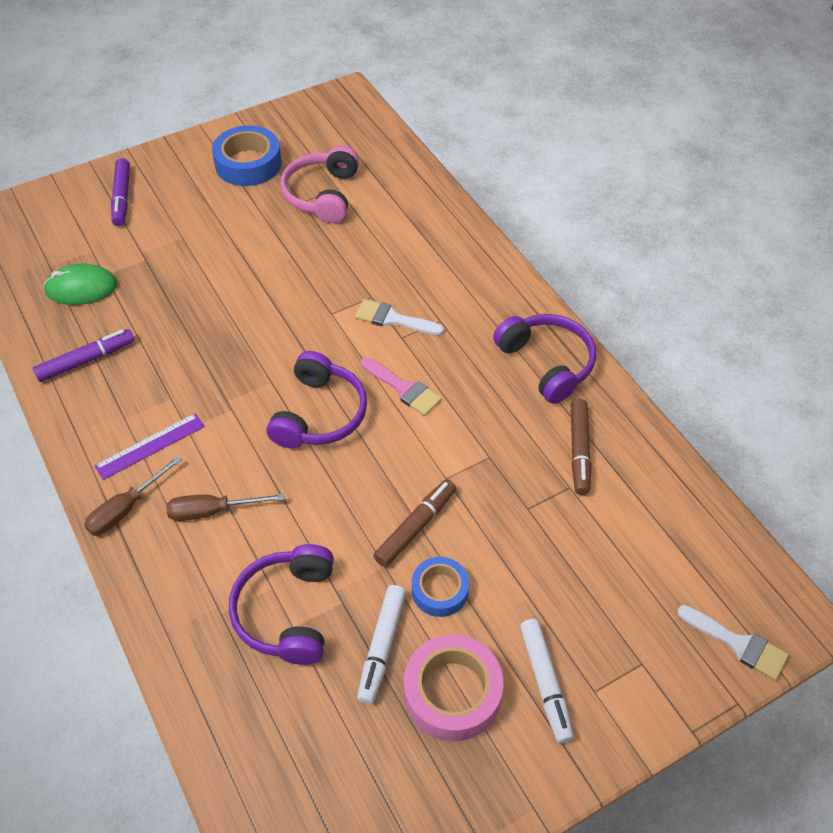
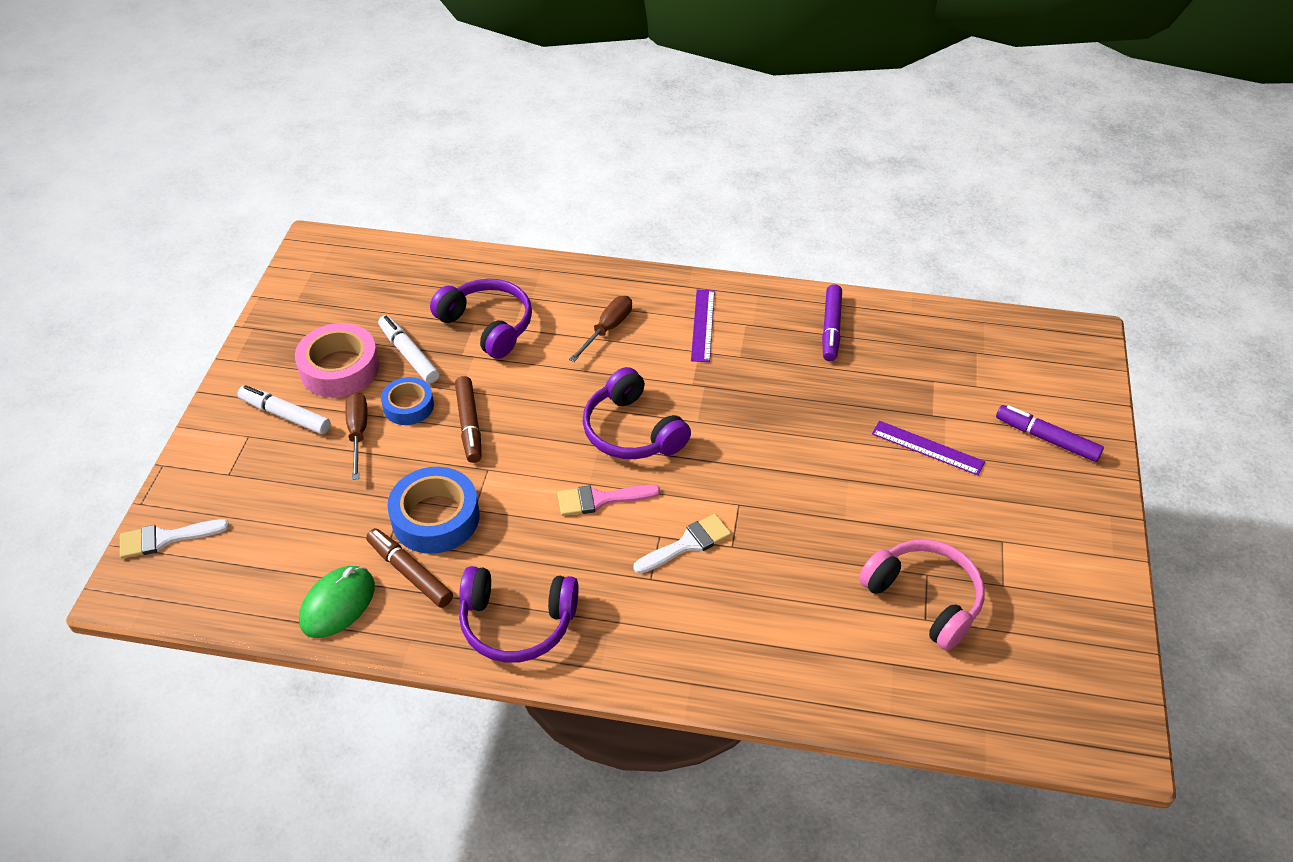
camera: 130 degrees right, 5 degrees down
(81, 288) = (927, 359): green mouse -> green mouse (338, 604)
(126, 509) = (658, 290): brown screwdriver -> brown screwdriver (358, 433)
(184, 247) = (927, 448): none -> purple ruler
(248, 164) = (1033, 565): blue tape -> blue tape (435, 518)

